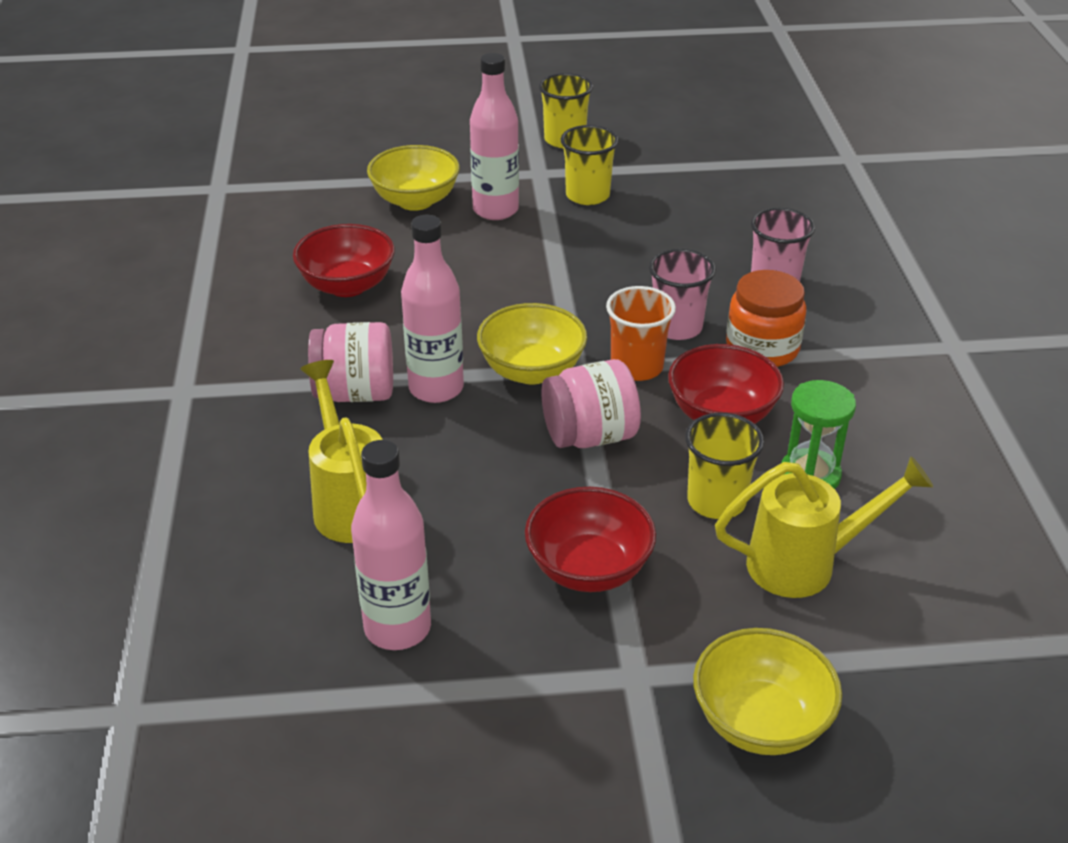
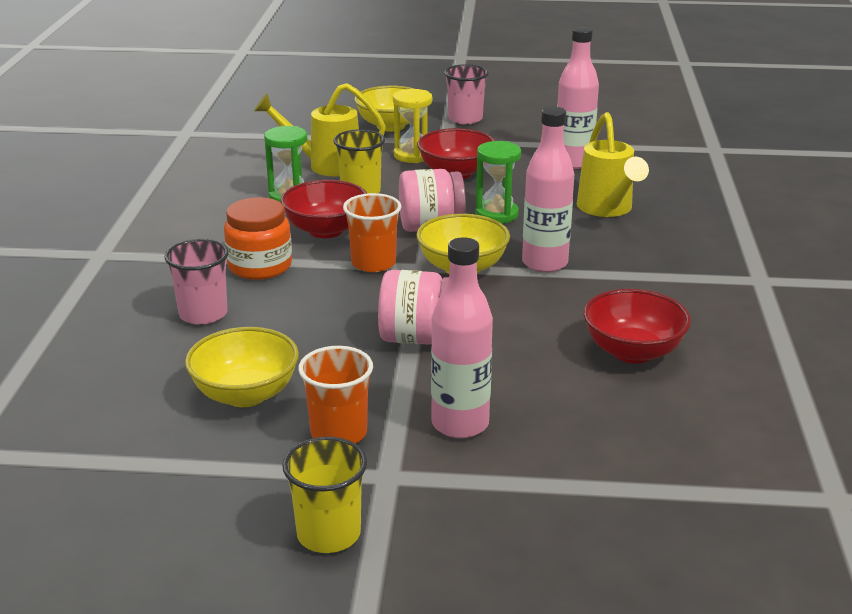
camera: 170 degrees left, 10 degrees down
(355, 393) = (612, 266): pink jar -> pink jar (417, 338)
(415, 201) = (560, 448): yellow bowl -> yellow bowl (245, 394)
(507, 472) = (496, 214): none -> green hourglass
(587, 195) = (339, 433): yellow cup -> orange cup
(677, 327) = (321, 287): pink cup -> pink cup (465, 119)
(677, 614) = (412, 155): none -> yellow hourglass

